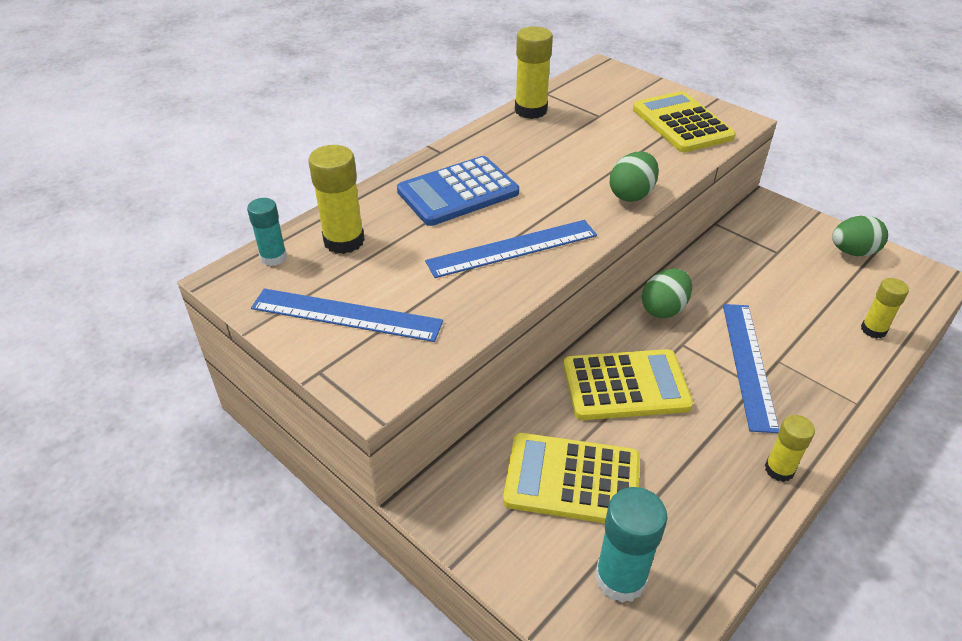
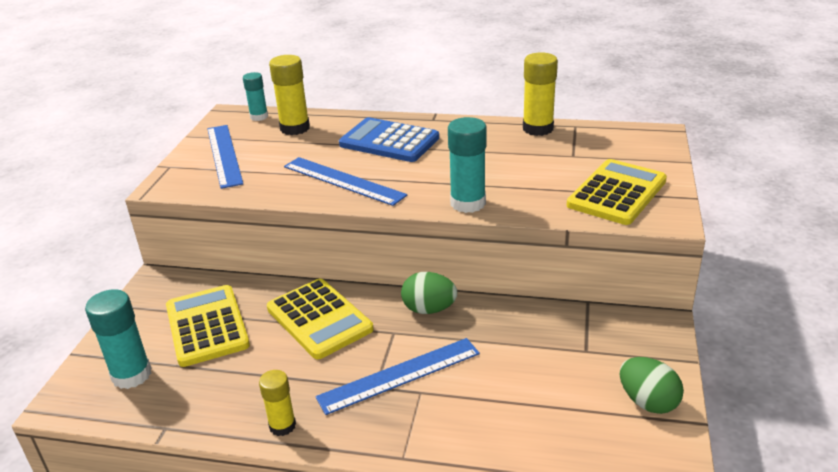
camera: 60 degrees right, 10 degrees down
(631, 194) = (468, 203): green egg -> turquoise glue stick
(873, 329) = (526, 445): yellow glue stick -> none

